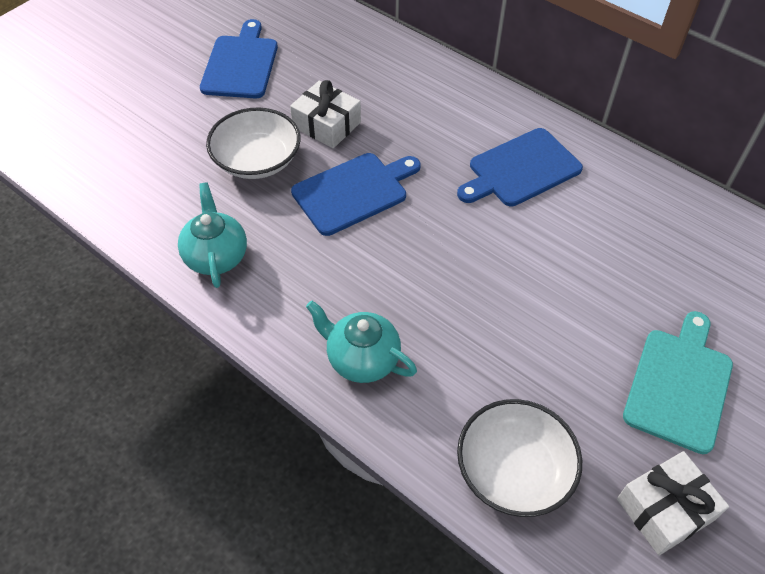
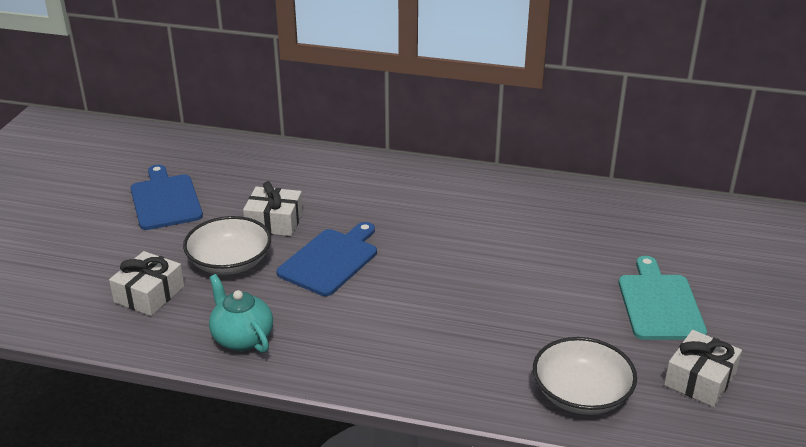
camera: 25 degrees left, 20 degrees down
(164, 172) = (149, 294): none -> white gift
(362, 359) = (417, 366): turquoise teapot -> none
(521, 169) = (455, 208): blue cutting board -> none

